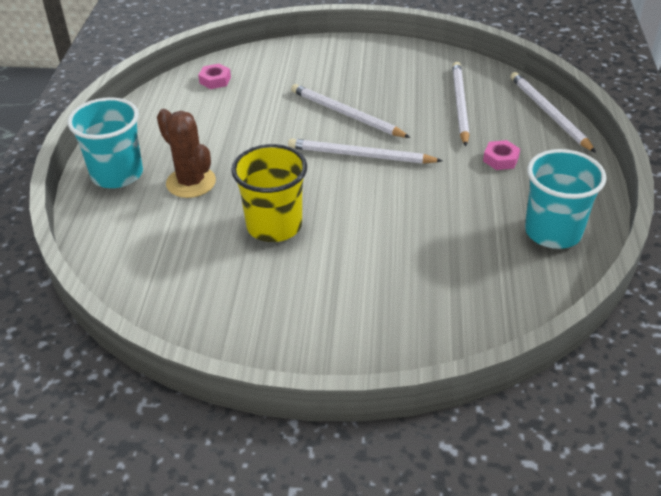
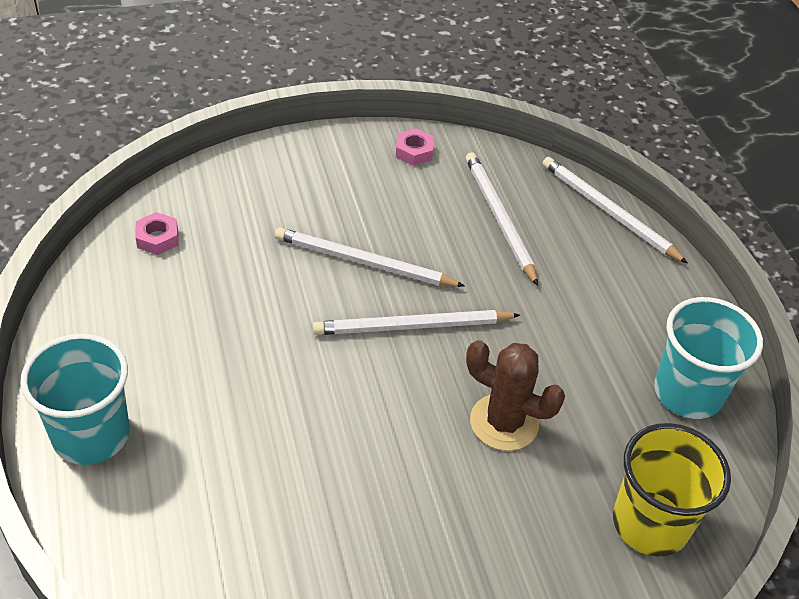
camera: 25 degrees left, 5 degrees up
(191, 182) = (206, 424): brown cactus -> brown cactus (504, 422)
(274, 226) = (353, 468): yellow cup -> yellow cup (650, 523)
(500, 159) = (583, 295): pink nut -> pink nut (414, 151)

